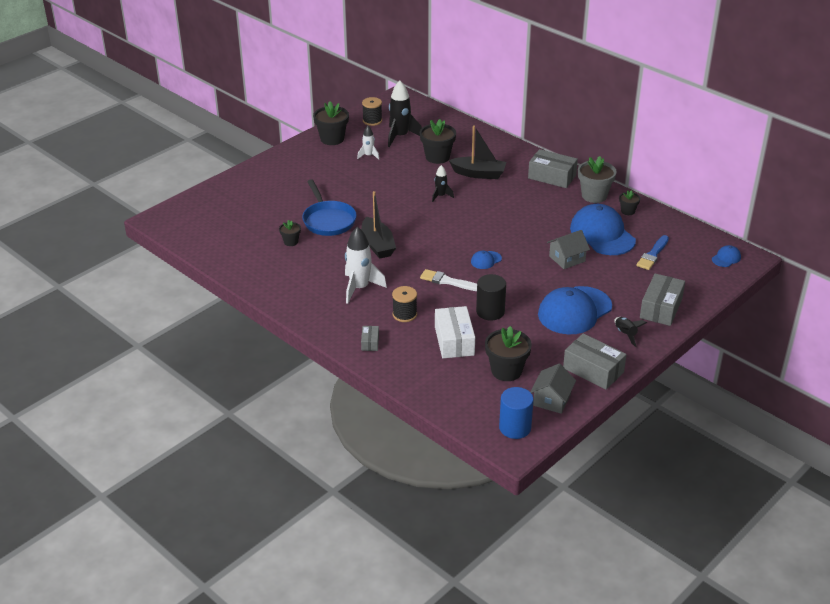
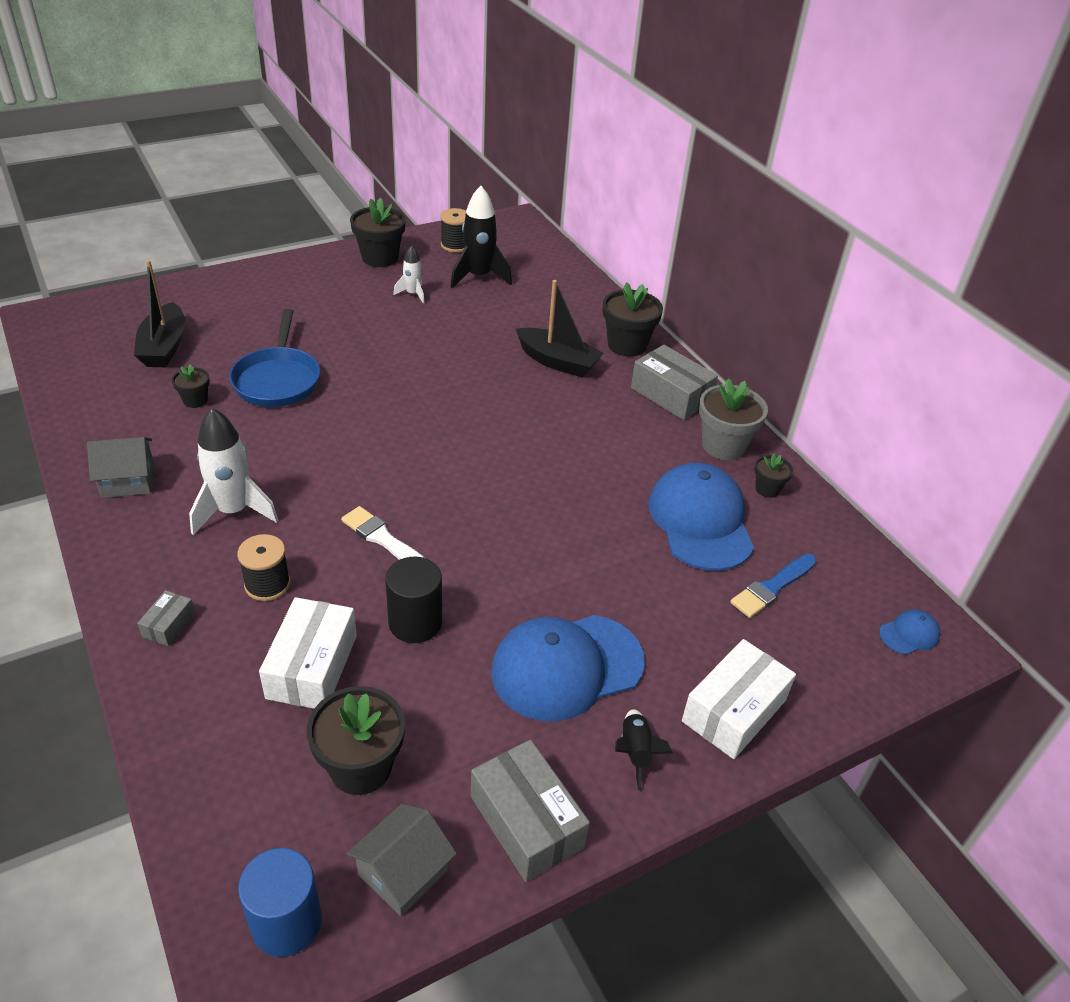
camera: 15 degrees right, 5 degrees up
(377, 245) = (319, 441): black boat -> black boat (164, 347)
(437, 157) = (512, 320): black flower pot -> black flower pot (627, 345)
(441, 196) = (475, 383): black rocket -> none
(486, 260) = (473, 516): blue cap -> none
(567, 259) = (613, 552): grey house -> grey house (128, 480)
(661, 308) = (734, 711): grey box -> white box

